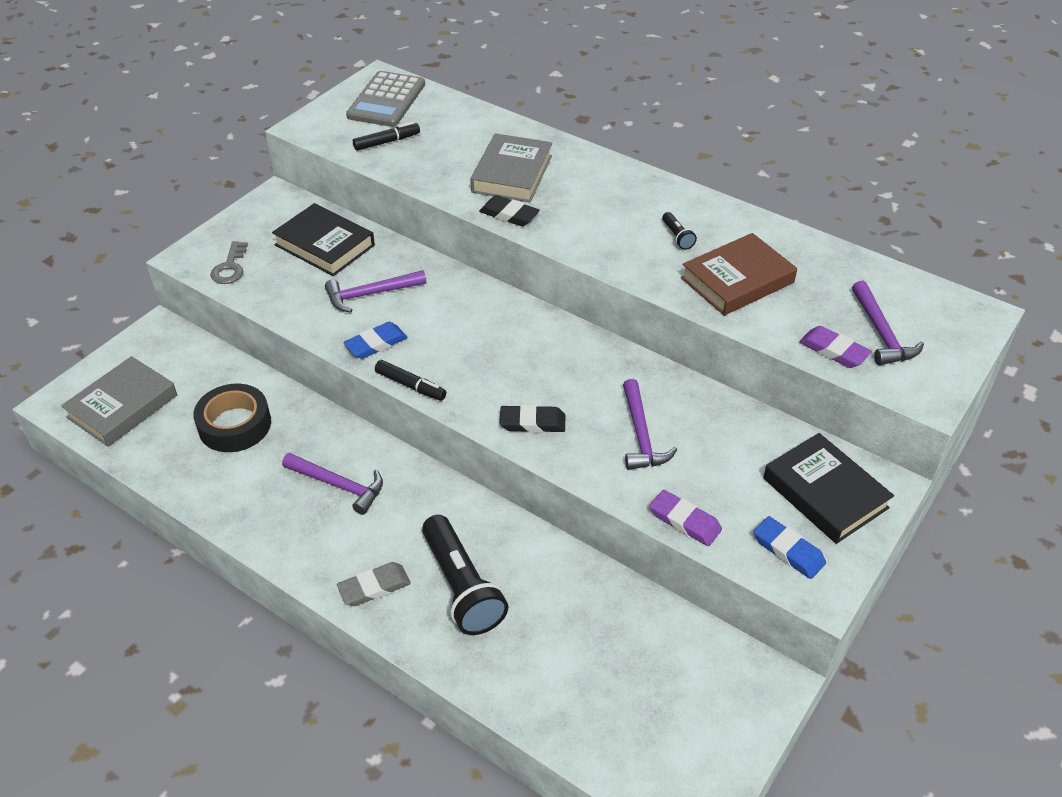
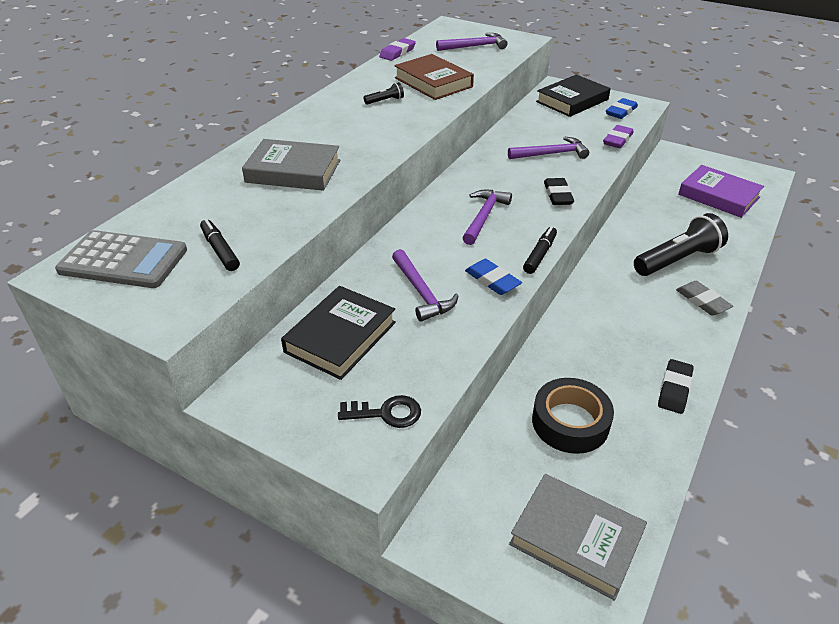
camera: 95 degrees left, 5 degrees down
(230, 267) = (386, 413): grey key -> black key
(339, 485) = (615, 334): purple hammer -> purple hammer (484, 216)
(509, 215) = (359, 169): black eraser -> black eraser (674, 389)
(623, 700) = (718, 196): none -> purple book
(833, 351) = (496, 58): purple eraser -> purple eraser (397, 52)

